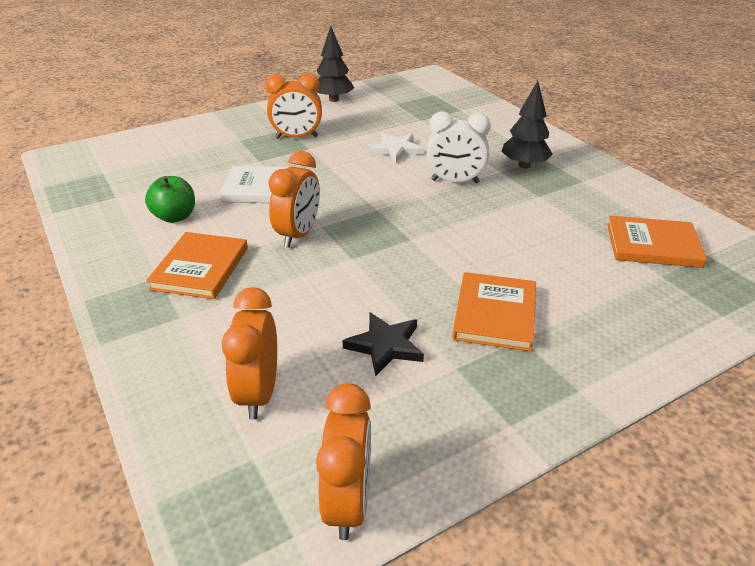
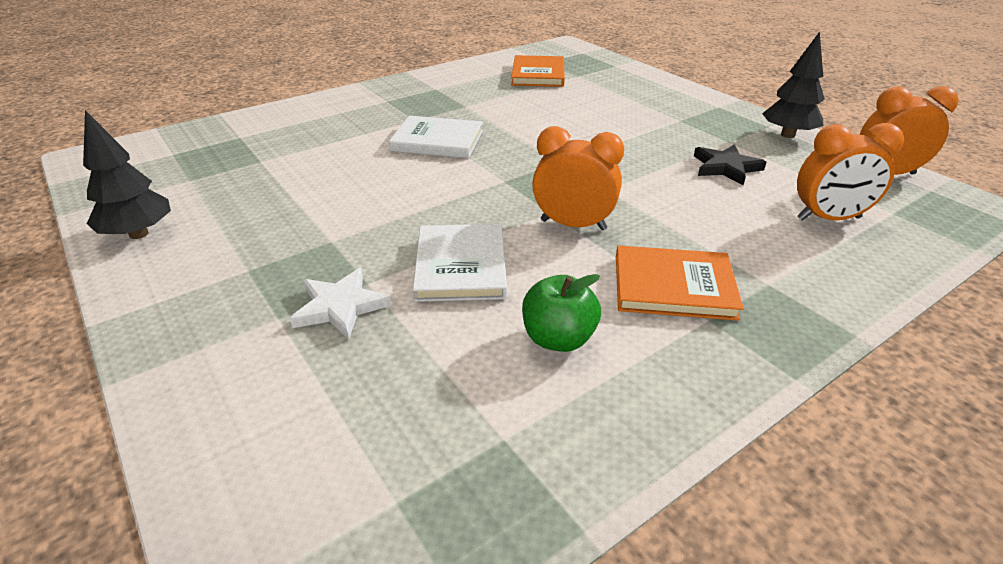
camera: 95 degrees left, 0 degrees up
(297, 137) = (287, 255): orange clock -> none
(396, 150) = (352, 174): white star -> white star (340, 307)
(455, 181) = (437, 141): white clock -> white book
(495, 314) = (657, 127): orange book -> none
(524, 165) = (402, 109): black tree -> black tree (788, 135)

